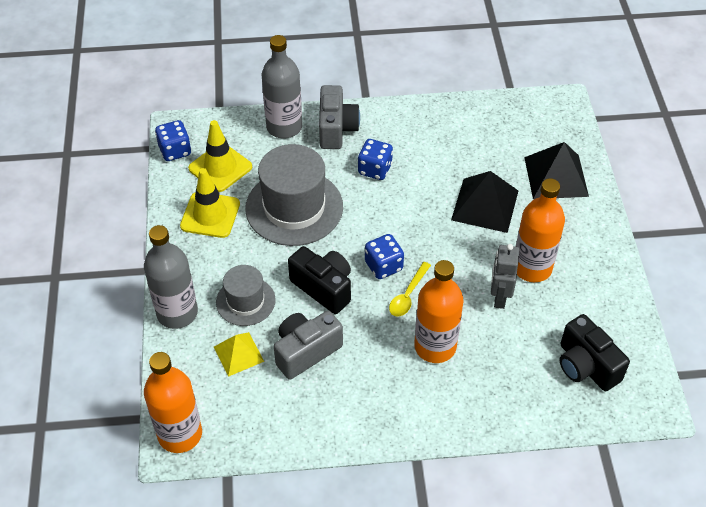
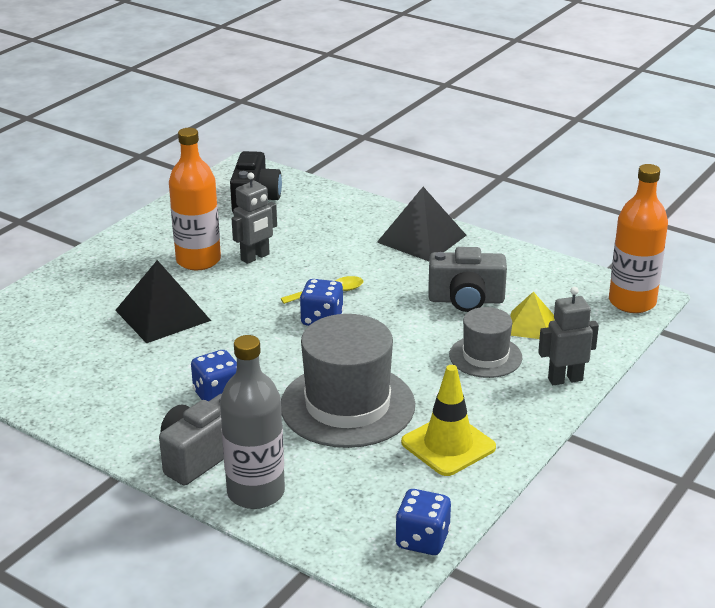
camera: 140 degrees left, 20 degrees down
(177, 313) = (565, 379): grey bottle -> grey robot
(220, 168) = (385, 488): yellow traffic cone -> none
(323, 288) = (398, 331): black camera -> none
(435, 346) = (352, 256): orange bottle -> none
(556, 176) = (64, 302): black pyramid -> black pyramid (421, 238)

